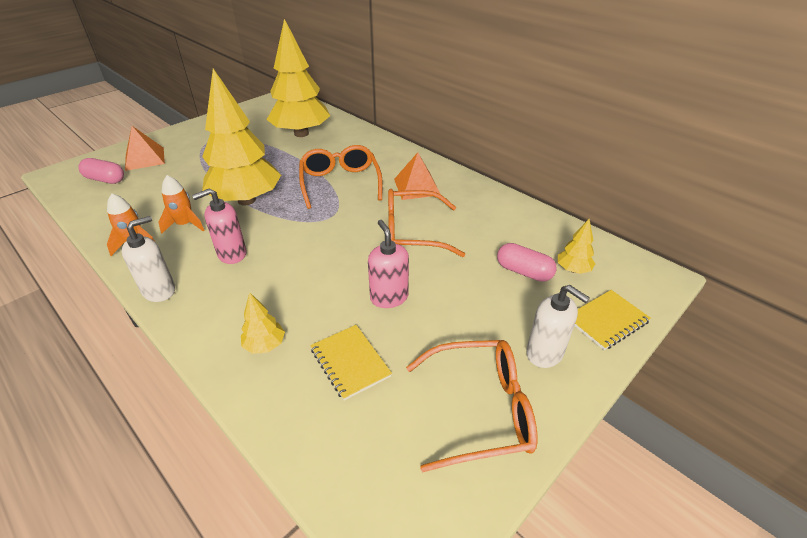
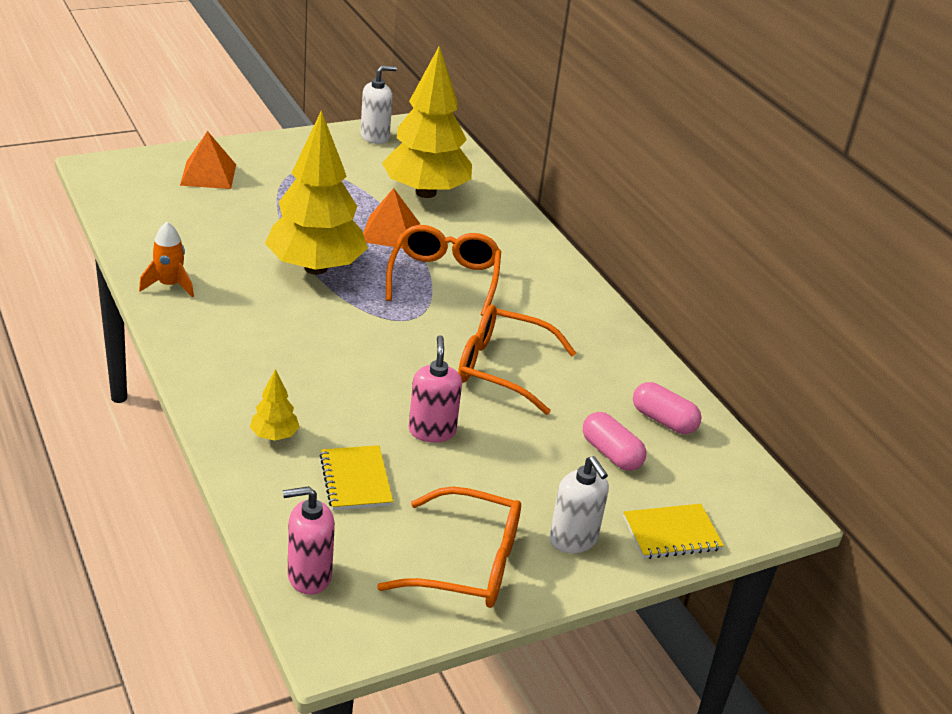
camera: 15 degrees right, 5 degrees down
(105, 179) = (154, 192): pink capsule -> pink capsule (663, 420)
(159, 290) = (182, 346): white soap dispenser -> white soap dispenser (375, 137)
(185, 225) = (232, 278): orange rocket -> none
(232, 254) = (274, 329): pink soap dispenser -> pink soap dispenser (309, 576)
(417, 187) = (543, 312): orange pyramid -> orange pyramid (390, 232)
(573, 269) = (675, 470): yellow tree -> none

